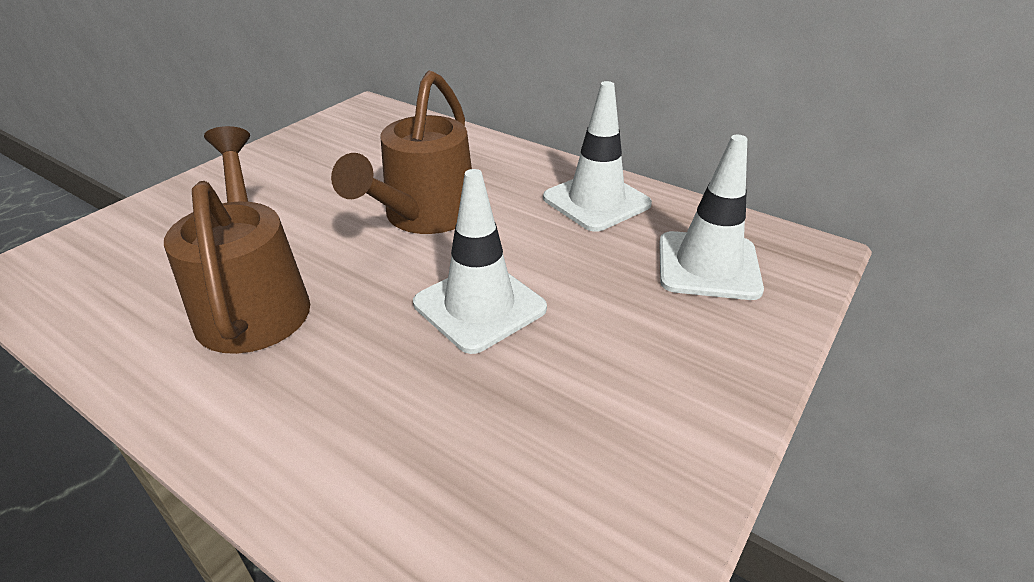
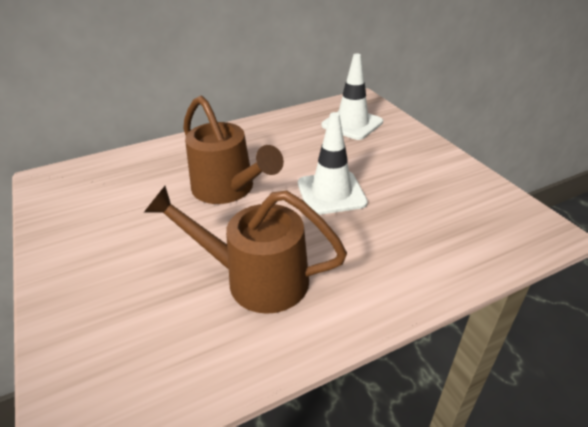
camera: 60 degrees left, 0 degrees up
(596, 201) = (273, 132): white traffic cone -> none

